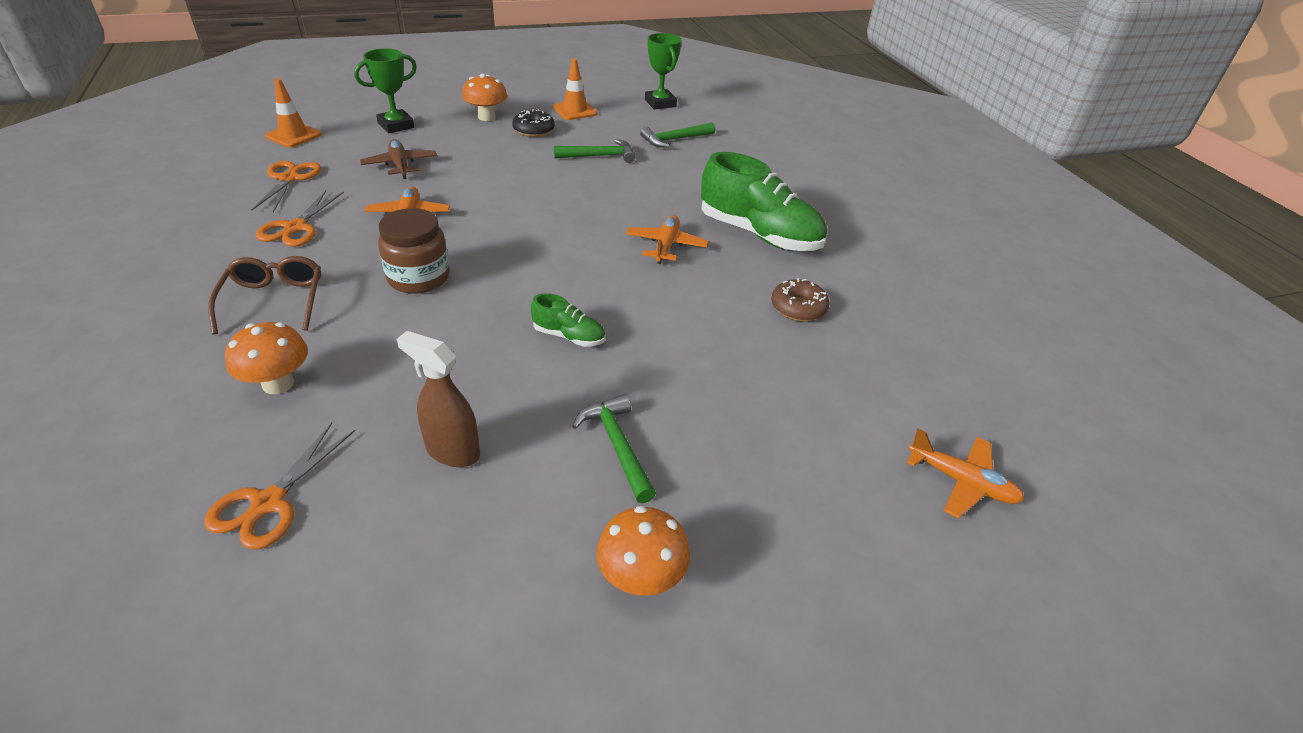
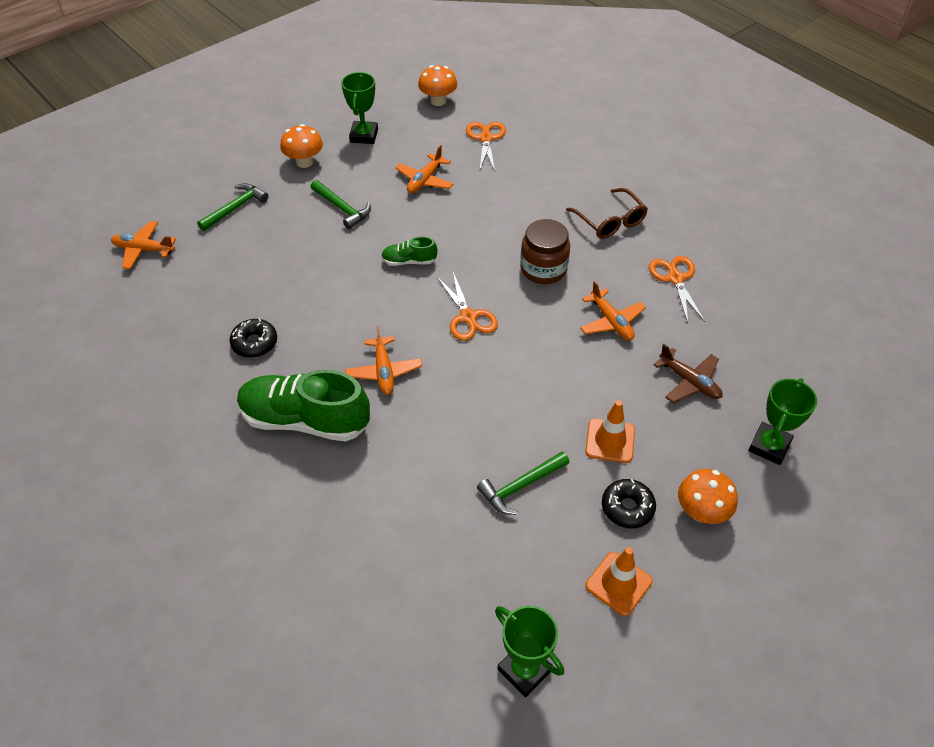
camera: 160 degrees right, 10 degrees up
(278, 384) = (544, 181): orange mushroom -> orange mushroom (438, 101)
(289, 178) = (751, 325): orange scissors -> orange scissors (468, 317)
(293, 135) = (832, 383): orange traffic cone -> orange traffic cone (610, 441)
(452, 451) = (425, 180): brown spray bottle -> orange plane
(485, 609) = (364, 136): none -> green trophy
(674, 140) = (457, 566): green hammer -> green hammer (235, 208)
(798, 308) = (254, 343): brown donut -> black donut

